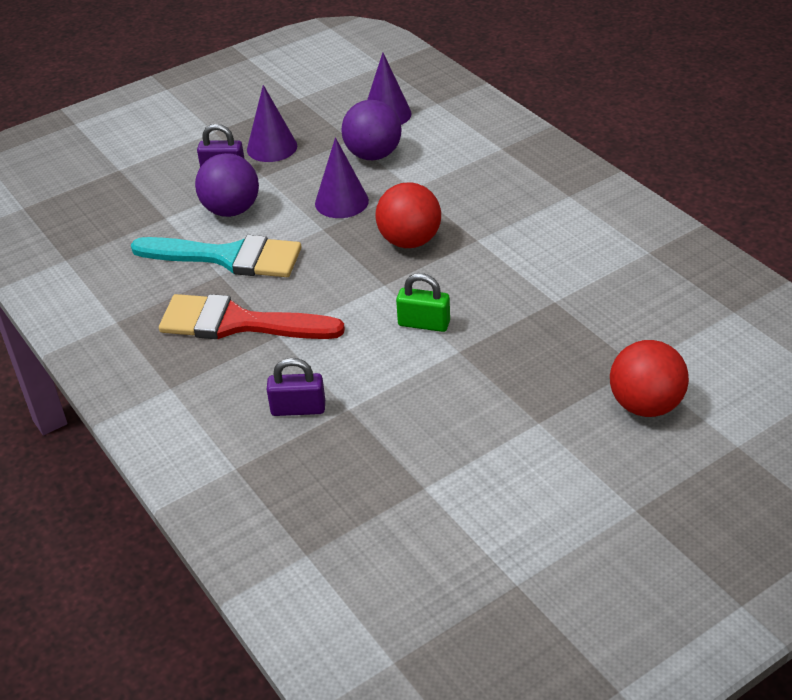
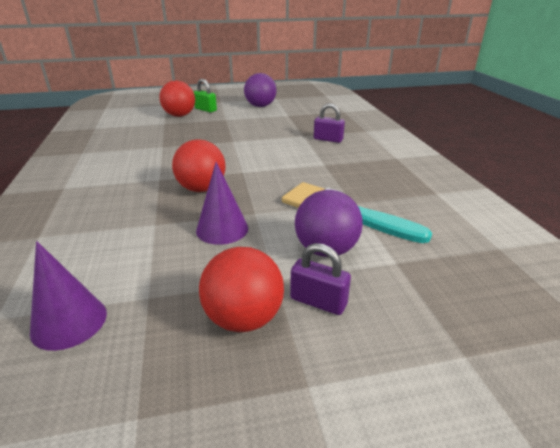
camera: 160 degrees left, 10 degrees down
(238, 323) = (348, 174): red brush -> none
(272, 147) = (243, 318): purple cone -> red ball
(373, 155) = (148, 267): purple ball -> purple ball (260, 106)
(424, 324) = (238, 152): green padlock -> green padlock (205, 109)

